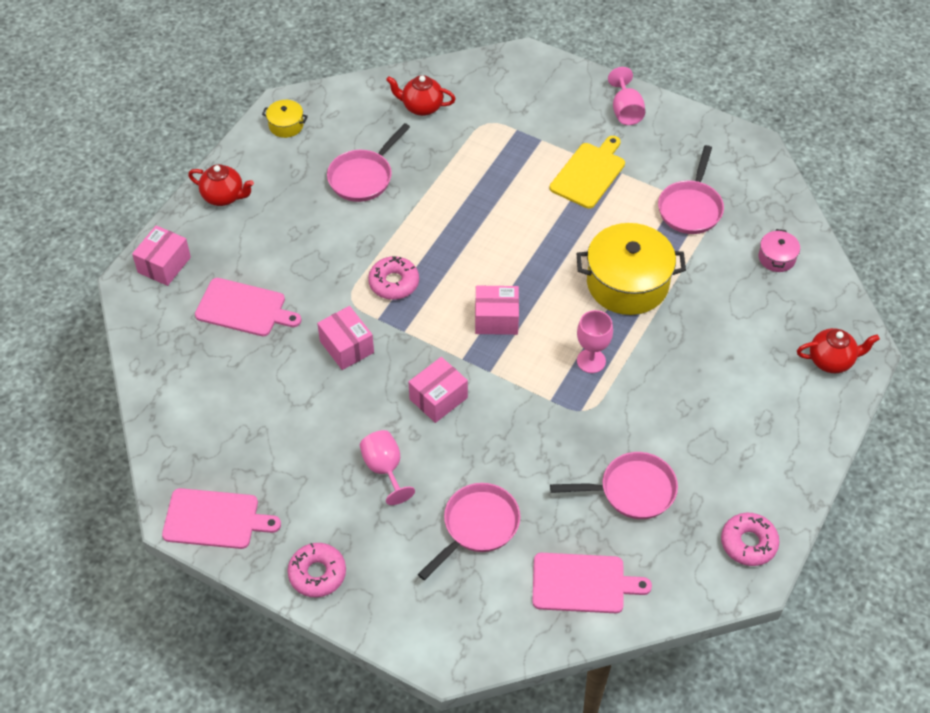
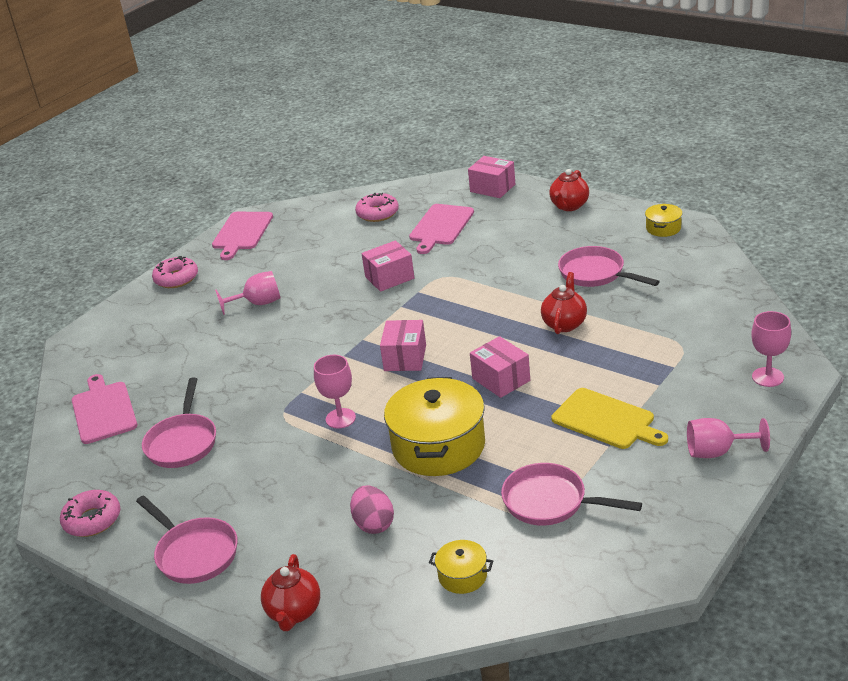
camera: 100 degrees right, 20 degrees down
(394, 283) = (459, 298): pink donut -> pink donut (377, 213)
(421, 107) = (700, 303): red teapot -> red teapot (564, 324)
(438, 398) = (321, 327): pink box -> pink box (501, 379)
(477, 526) = (184, 352): pink pan -> pink pan (194, 553)
(532, 75) = (768, 377): none -> pink goblet
(583, 583) = (103, 410): pink cutting board -> pink cutting board turned 150 degrees clockwise
(728, 319) = (374, 524): none -> pink egg
(776, 258) = (462, 576): pink pot -> yellow pot

